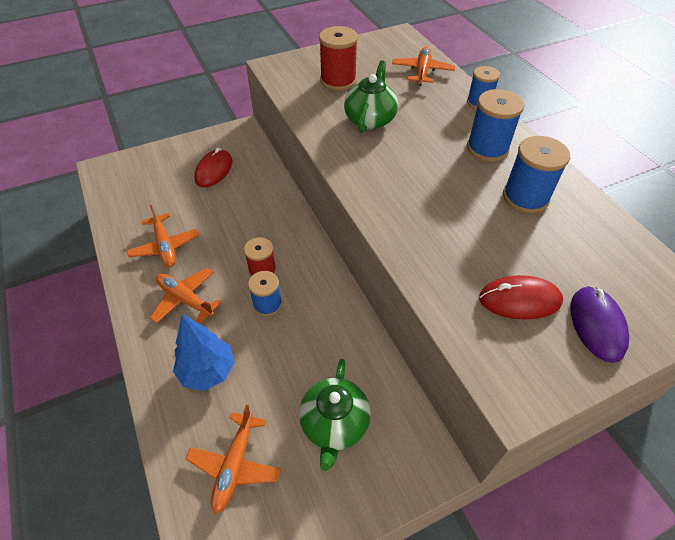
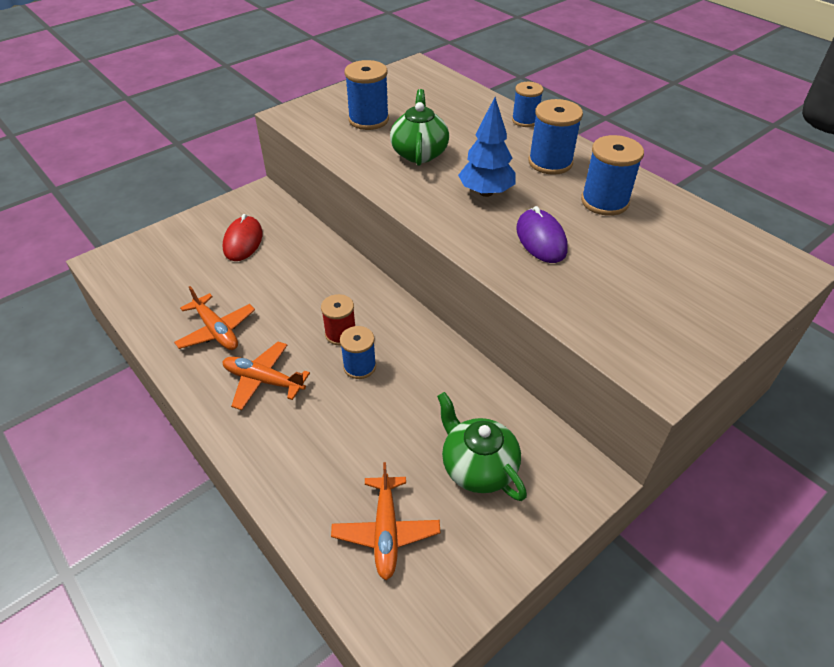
camera: 15 degrees left, 5 degrees down
(208, 371) = (319, 447): blue tree -> blue tree (486, 192)
(334, 424) = (477, 467): green teapot -> green teapot turned 150 degrees clockwise
(338, 81) = (368, 120): red spool -> blue spool
(422, 71) = (455, 99): orange plane -> none
(519, 300) = (634, 294): red mouse -> none
(596, 325) = (712, 301): purple mouse -> purple mouse (541, 239)

